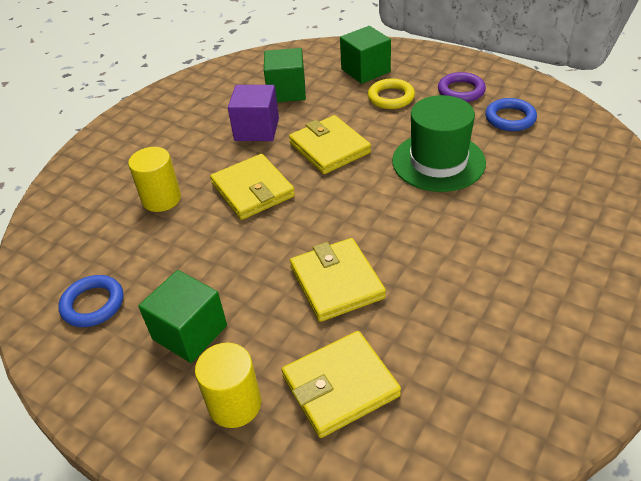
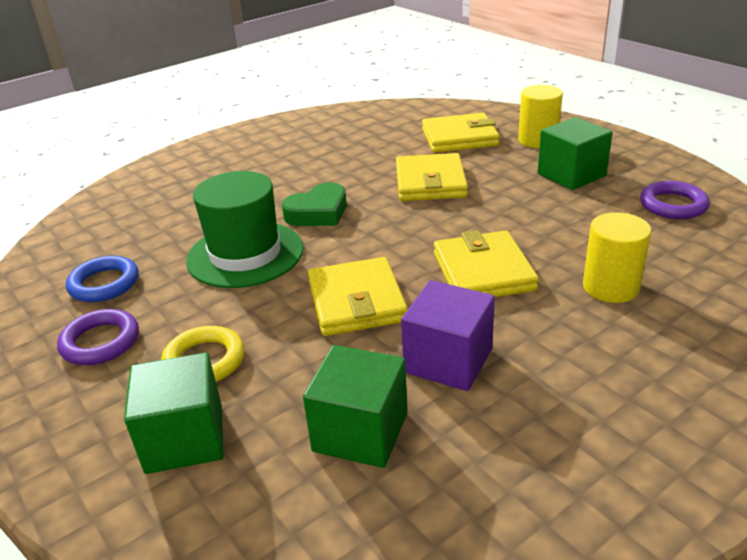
camera: 160 degrees left, 10 degrees down
(93, 304) = (673, 205): blue ring -> purple ring
(418, 215) = (318, 213): none -> green heart

